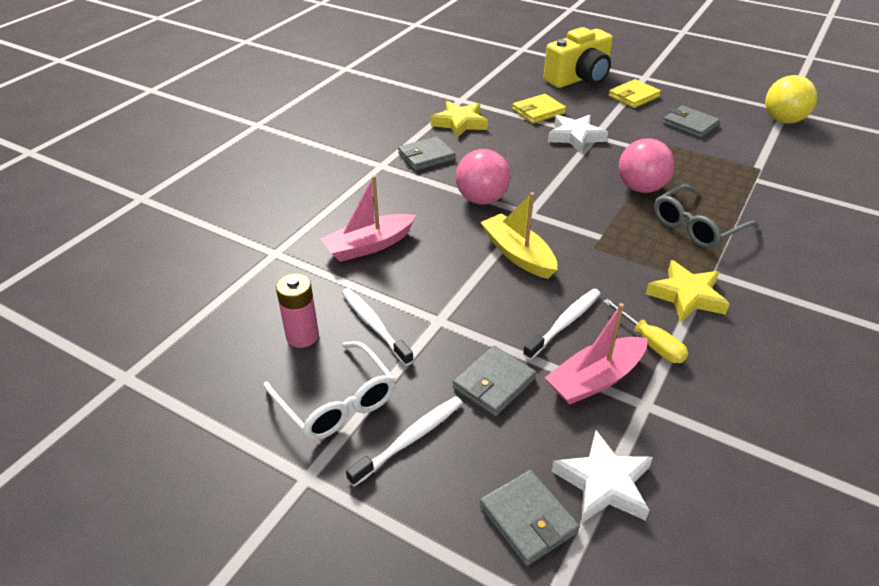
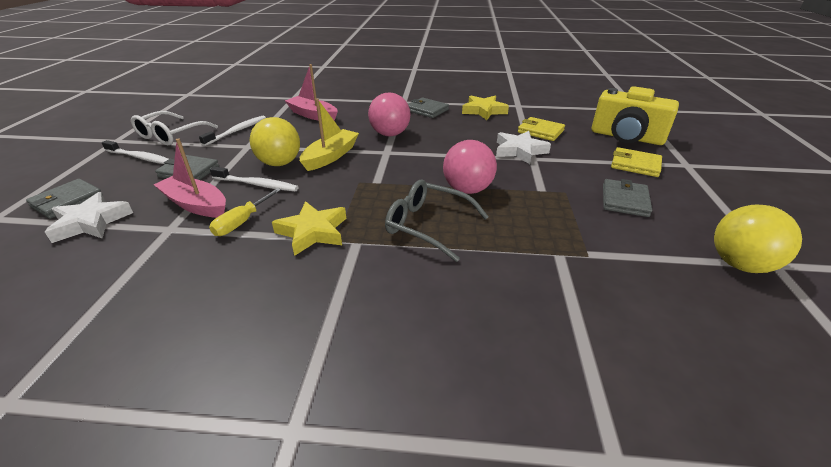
camera: 65 degrees right, 5 degrees down
(302, 336) = (223, 118): pink battery -> none
(514, 297) = (279, 163): none -> yellow ball

